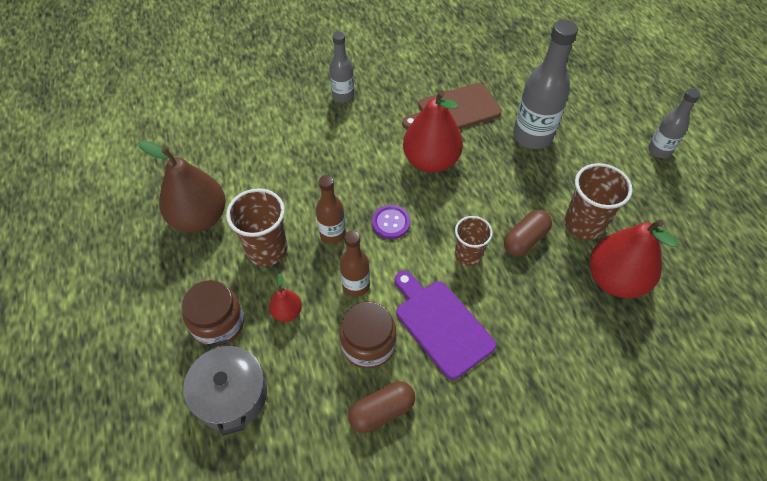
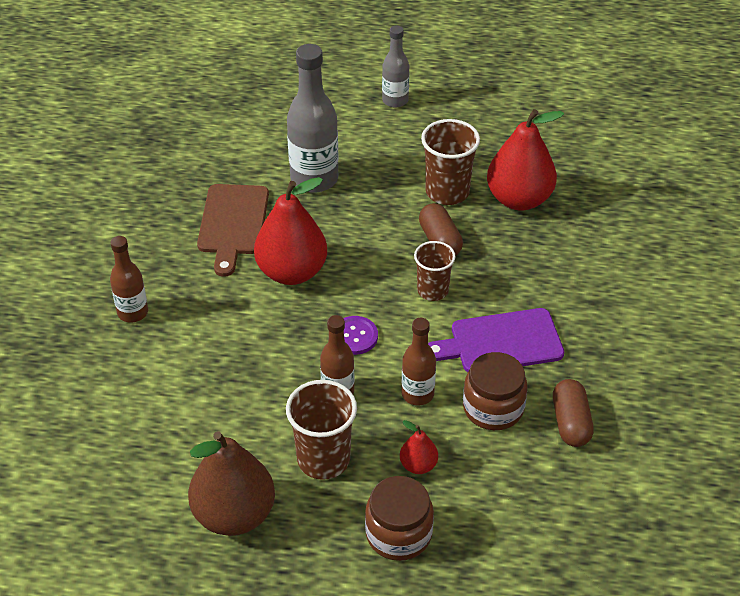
camera: 65 degrees left, 10 degrees down
(231, 395) = (494, 545): grey pot -> none
(343, 95) = (133, 312): grey bottle -> brown bottle

